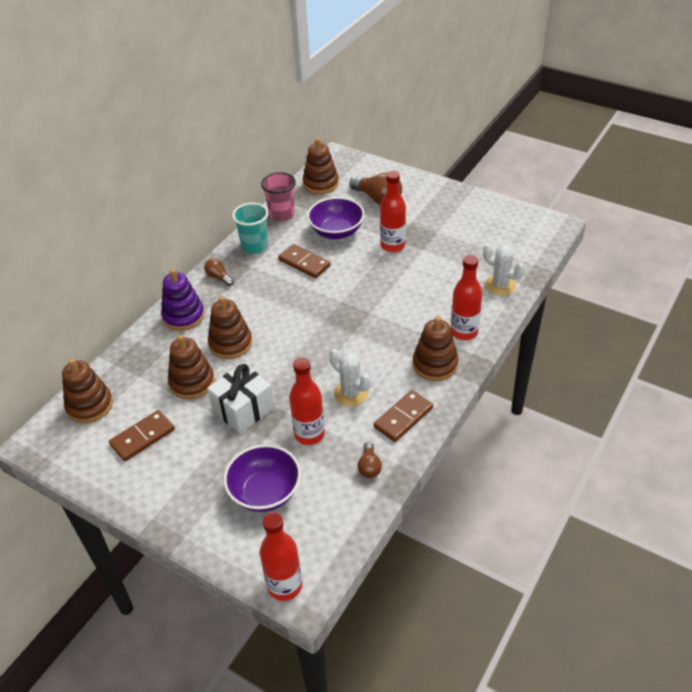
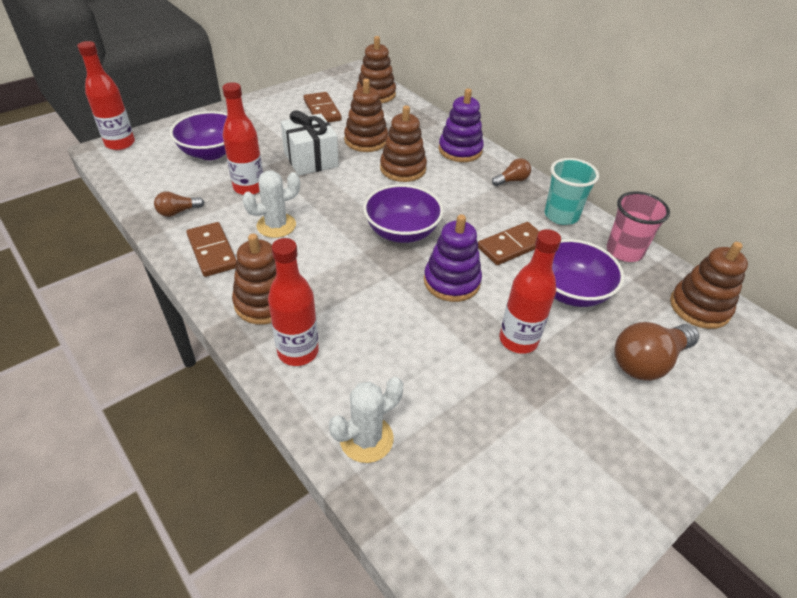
camera: 105 degrees right, 0 degrees up
(319, 320) = (402, 232): none -> purple bowl
(358, 282) = (451, 281): none -> purple stacking toy
(369, 466) = (178, 212): brown light bulb -> brown light bulb turned 45 degrees counterclockwise

